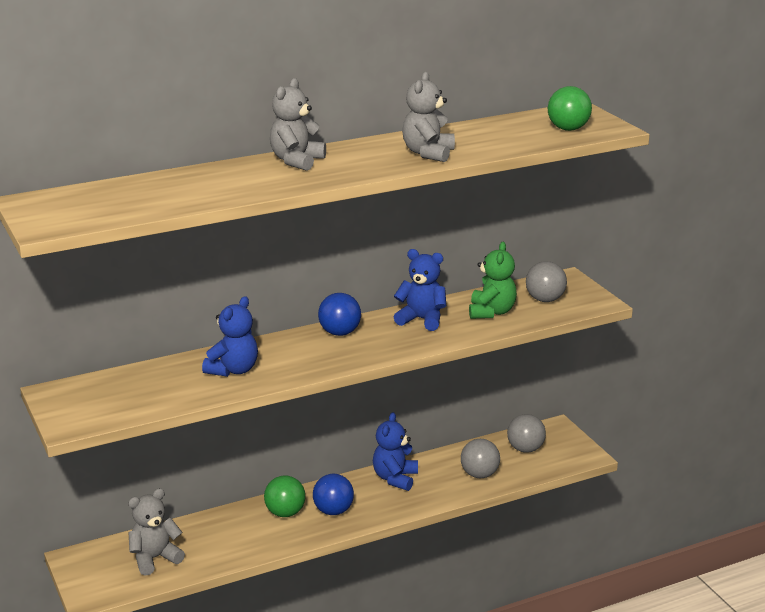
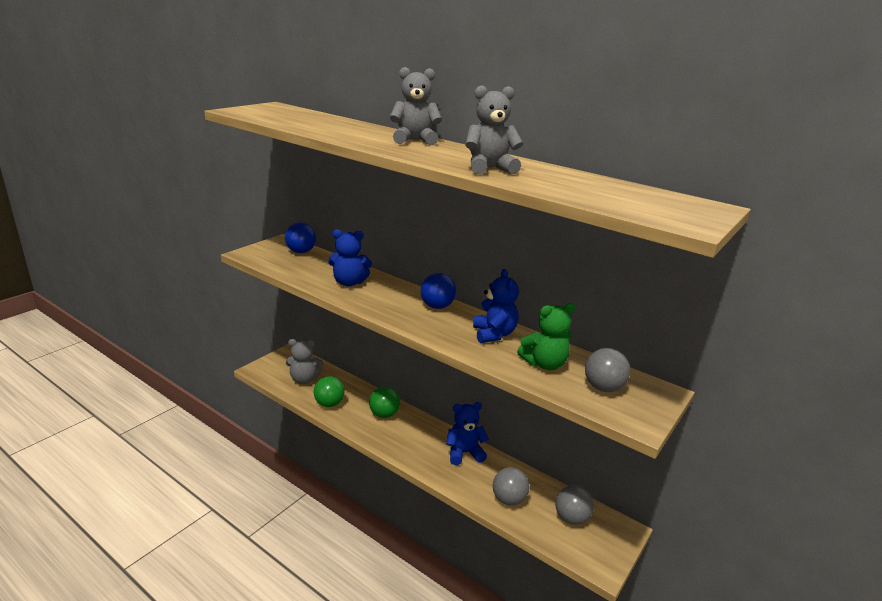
camera: 60 degrees right, 0 degrees up
(155, 558) = (304, 379): grey teddy bear -> grey teddy bear turned 150 degrees clockwise
(333, 511) = (401, 435): blue ball -> blue ball (301, 252)
(568, 129) = (648, 207): green ball -> green ball (329, 404)

